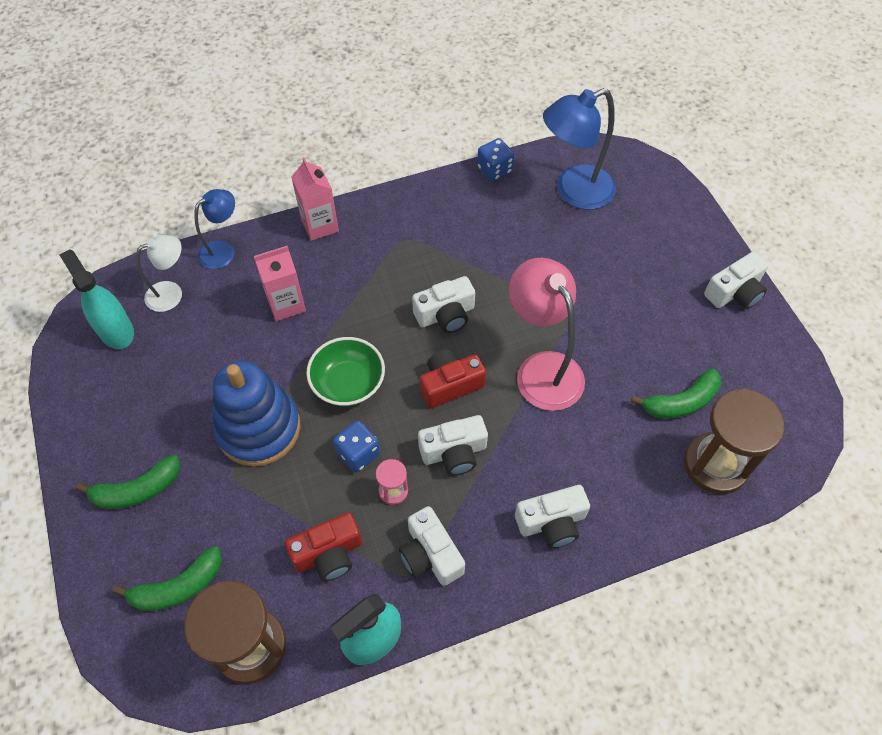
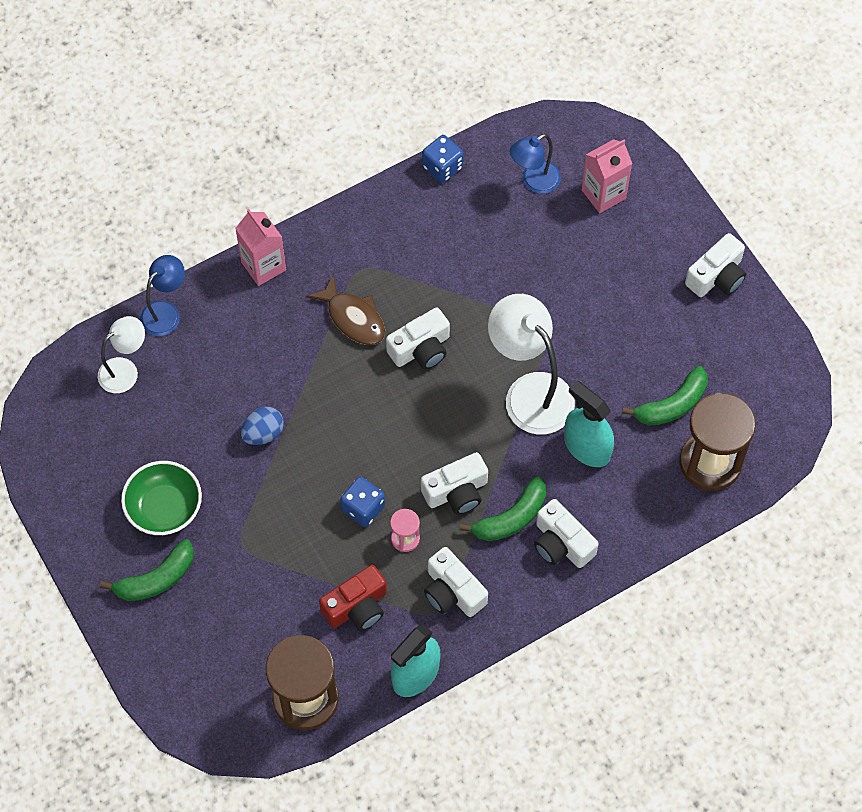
camera: 10 degrees left, 5 degrees up
(116, 331) = (80, 421): turquoise spray bottle -> turquoise spray bottle (587, 447)
(178, 587) = (224, 659): green banana -> green banana (511, 518)
(259, 428) = (258, 499): blue stacking toy -> none
(280, 367) = (263, 433): none -> blue egg
(286, 304) = (251, 363): pink carton -> pink carton (603, 194)
(348, 383) = (336, 439): green bowl -> green bowl (164, 508)
(389, 279) = (353, 318): none -> brown fish
(450, 385) = (439, 424): red camera -> none
(542, 369) = (530, 392): pink lamp -> white lamp
(551, 522) = (561, 543): white camera -> white camera turned 75 degrees clockwise
(574, 192) = (534, 182): blue lamp -> blue lamp, size x0.58

